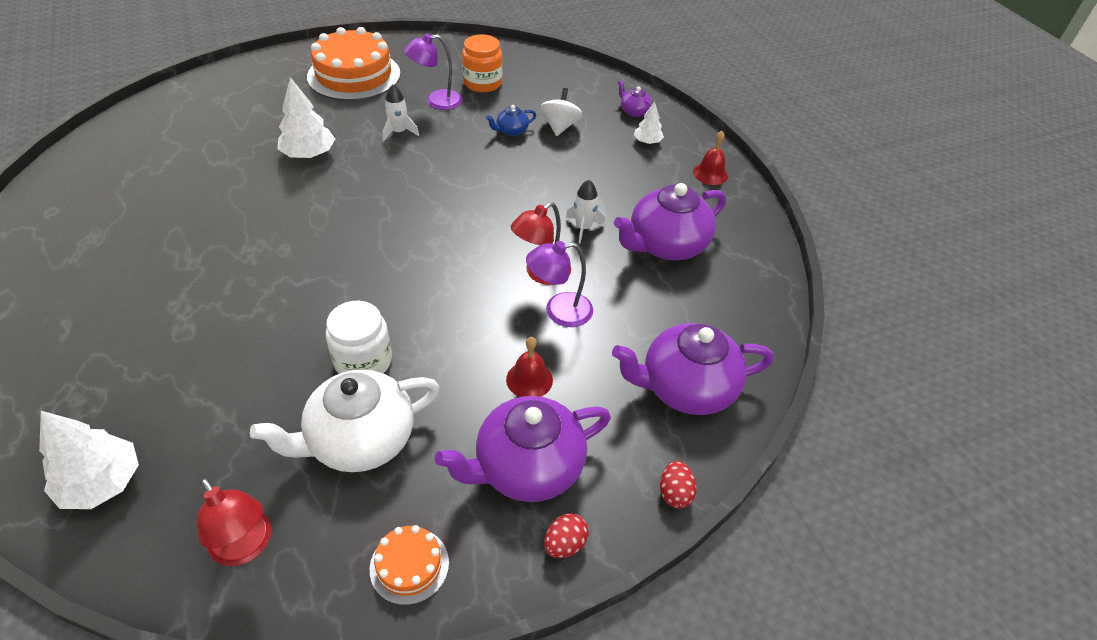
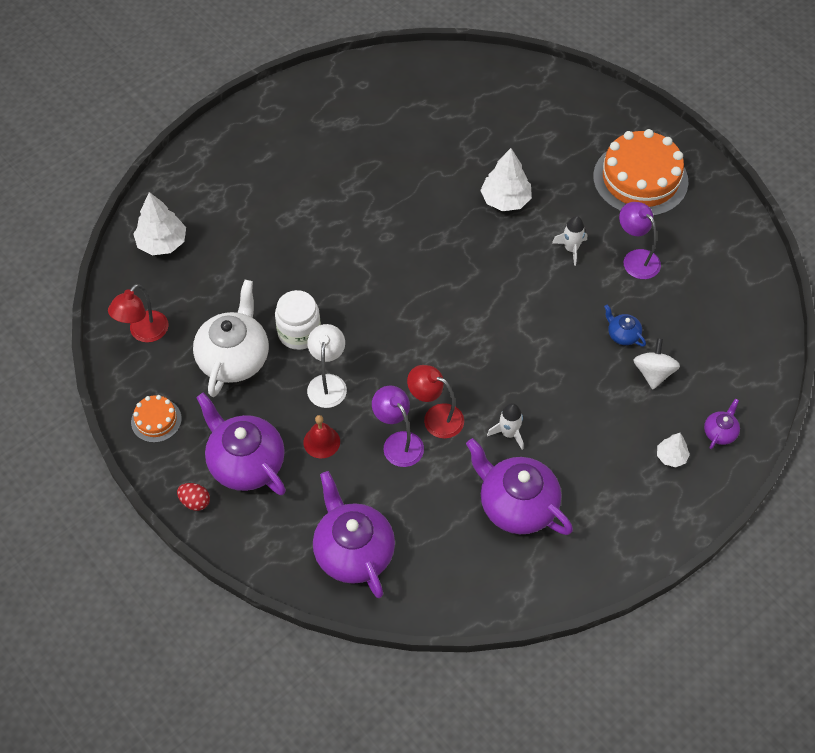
camera: 75 degrees right, 10 degrees up
(360, 440) = (234, 358): white teapot -> white teapot turned 60 degrees clockwise
(451, 352) = (328, 383): none -> white lamp
(482, 83) = (690, 284): orange jar -> none
(560, 126) = (653, 373): white spinning top -> white spinning top turned 75 degrees counterclockwise
(674, 493) = (254, 561): red egg -> none
(710, 173) = (647, 525): red bell -> none

